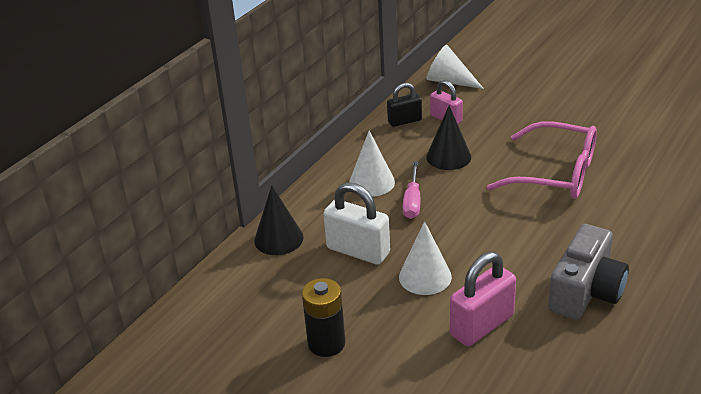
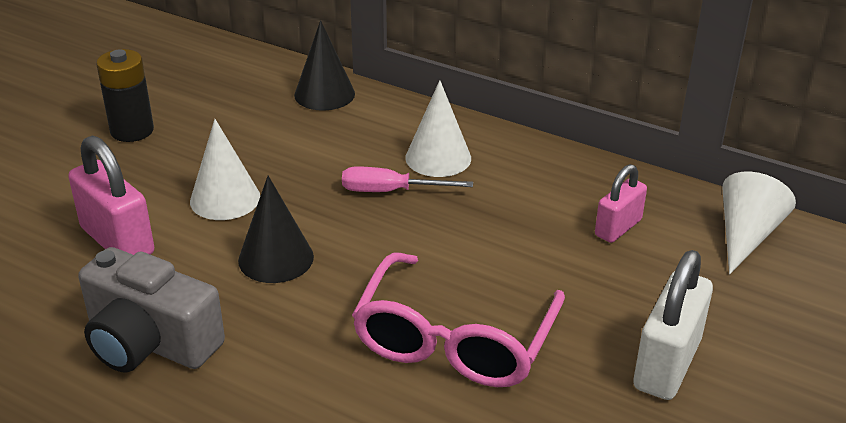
camera: 85 degrees right, 0 degrees up
(358, 251) = (289, 149): white padlock -> white padlock (667, 364)
(404, 121) = (604, 187): black padlock -> none
(448, 157) = (504, 227): black cone -> black cone (276, 258)

